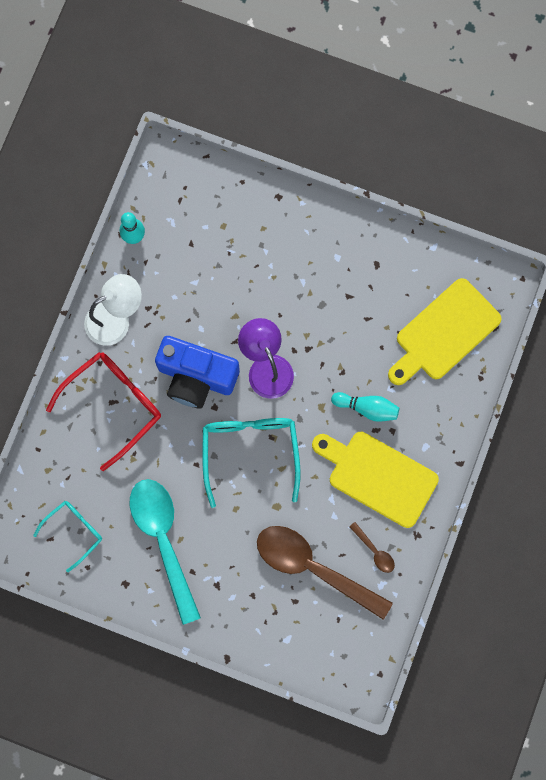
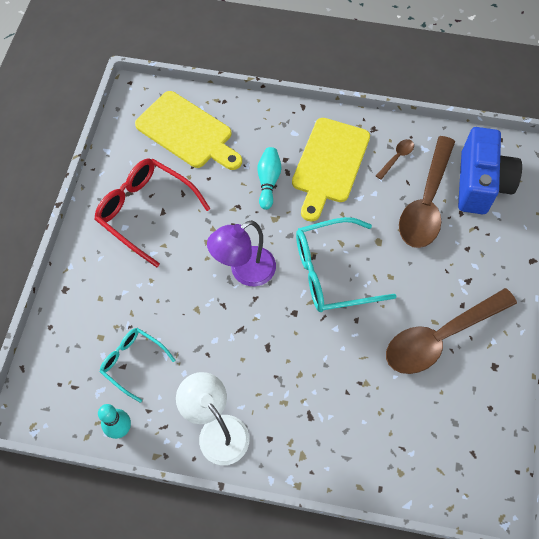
camera: 100 degrees left, 15 degrees down
(74, 531) = (458, 429): turquoise glasses -> turquoise glasses (133, 362)
(114, 405) = (313, 414): red glasses -> red glasses (146, 211)
(163, 540) = (440, 337): turquoise spoon -> brown spoon
(196, 377) = (266, 335): blue camera -> blue camera (480, 184)

